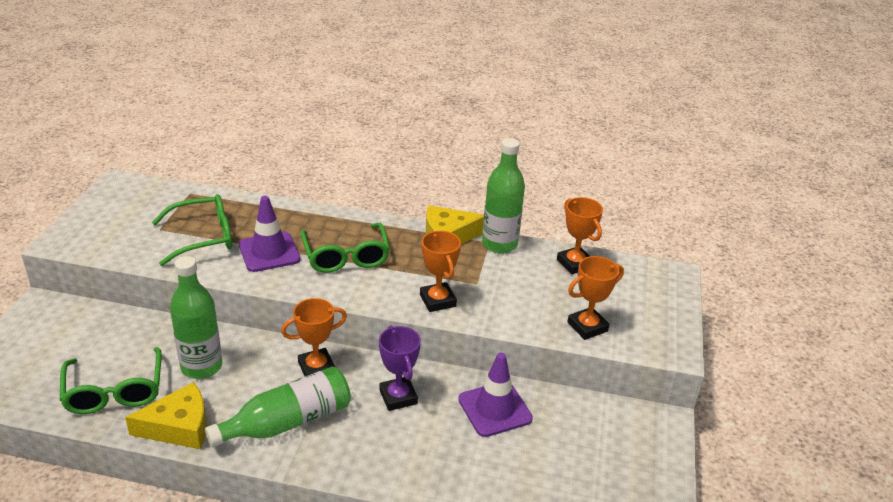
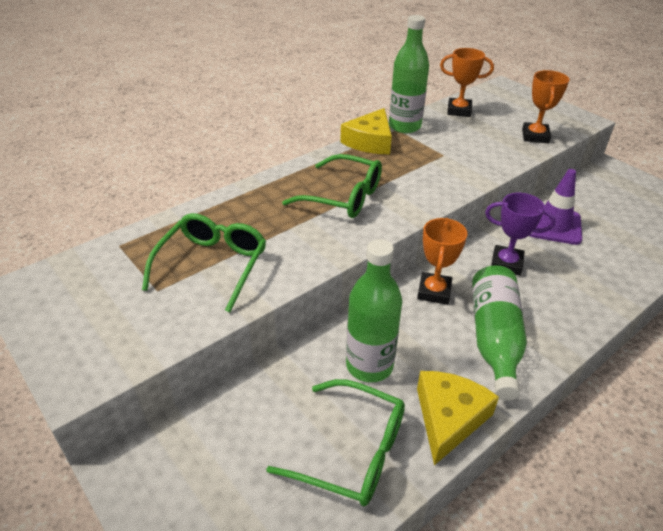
camera: 50 degrees left, 5 degrees up
(269, 252) = (288, 234): purple traffic cone -> none
(437, 300) = (450, 179): orange trophy -> none

